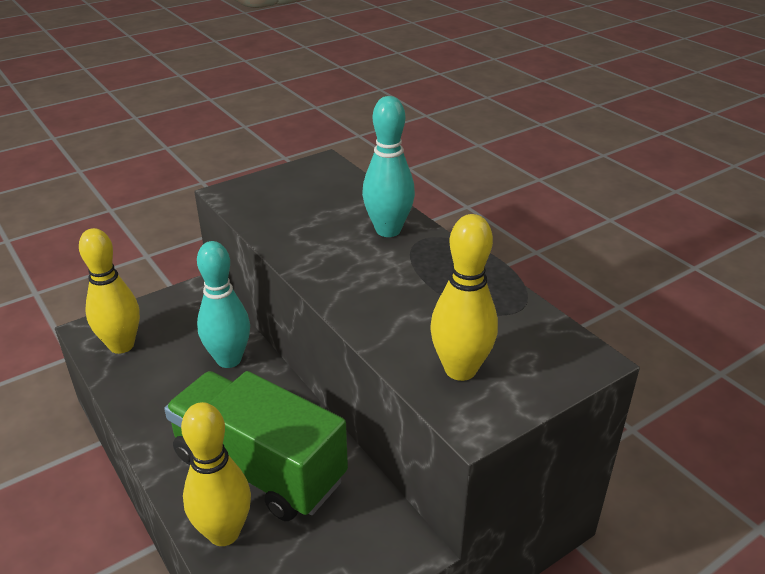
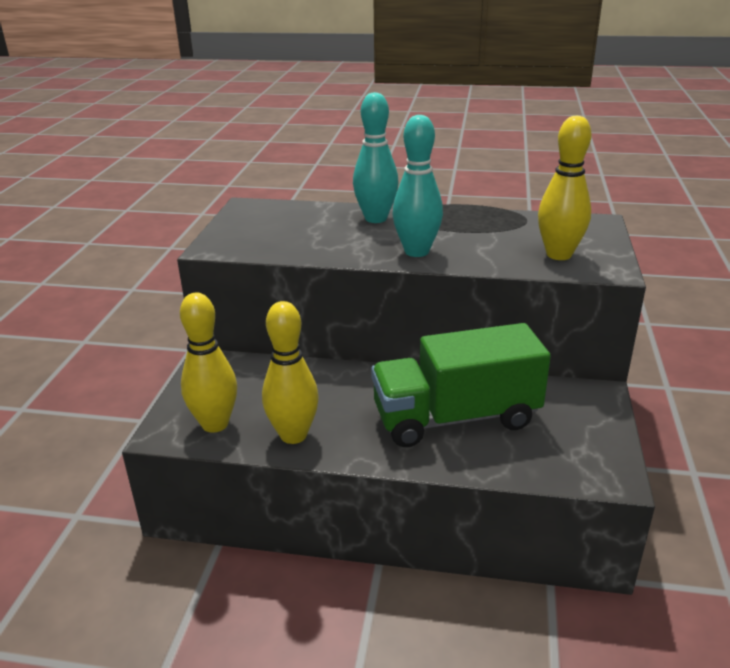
camera: 45 degrees left, 5 degrees down
(224, 533) = (501, 459): yellow bowling pin -> yellow bowling pin (293, 435)
(229, 359) = (319, 382): turquoise bowling pin -> turquoise bowling pin (416, 251)

